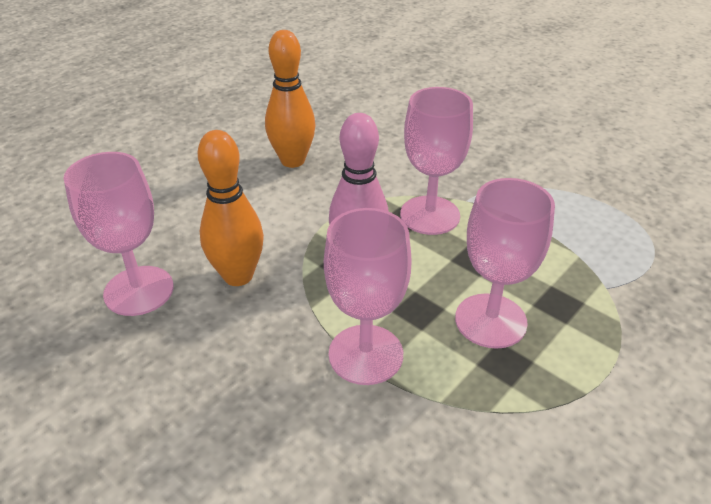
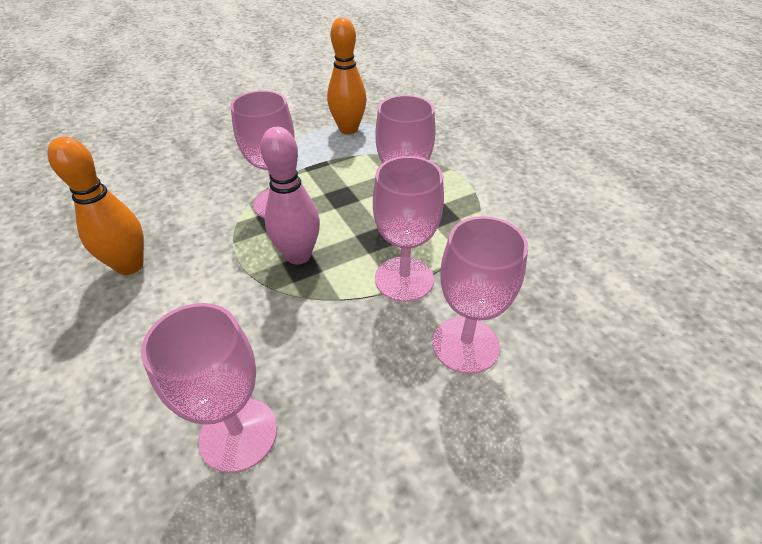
camera: 70 degrees left, 5 degrees up
(238, 276) = (270, 342): orange bowling pin -> orange bowling pin (348, 129)
(286, 438) = (465, 344): none -> pink goblet

